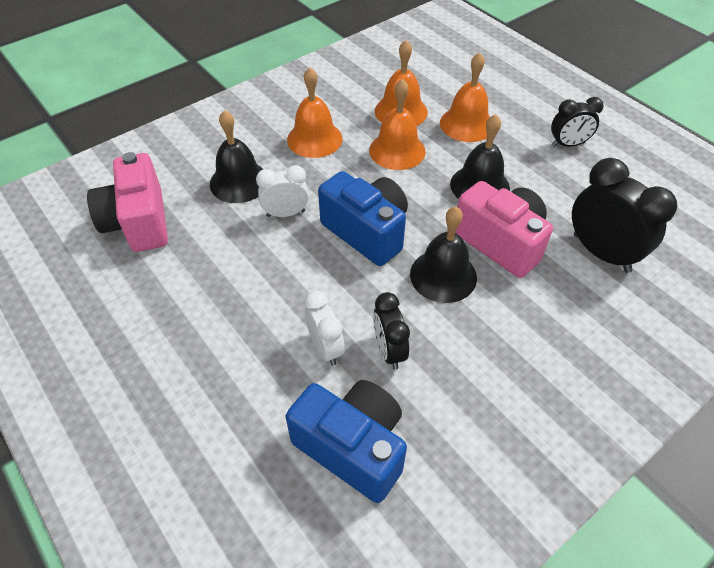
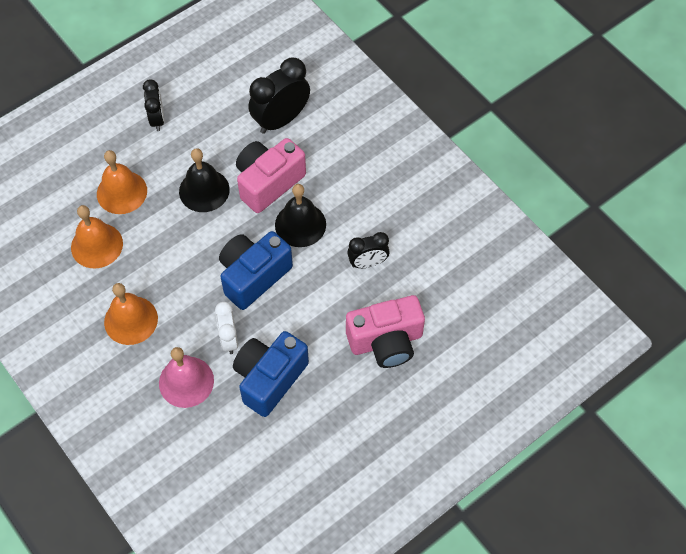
camera: 90 degrees left, 10 degrees up
(138, 222) = (234, 461): pink camera -> pink camera (386, 341)
(239, 182) = (186, 381): black bell -> pink bell
(325, 348) = (366, 304): white clock -> none
(352, 447) = (441, 286): blue camera -> blue camera (269, 378)
(397, 150) = (154, 250): orange bell -> none

